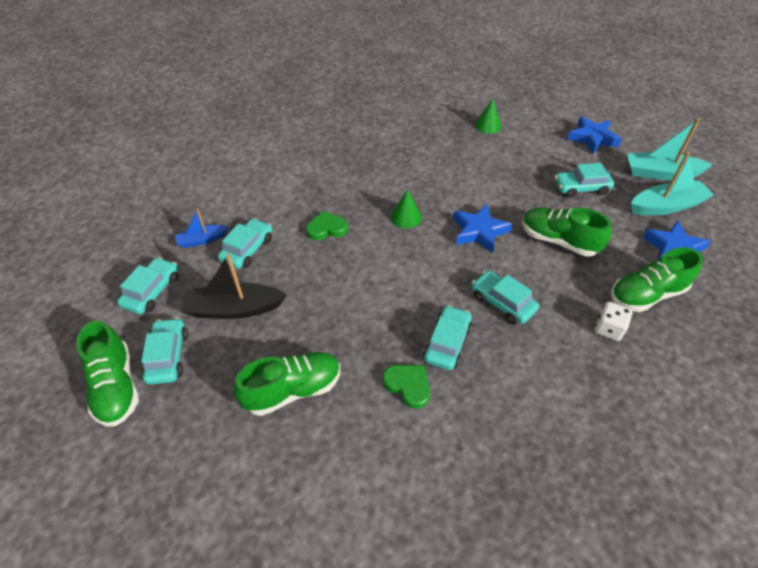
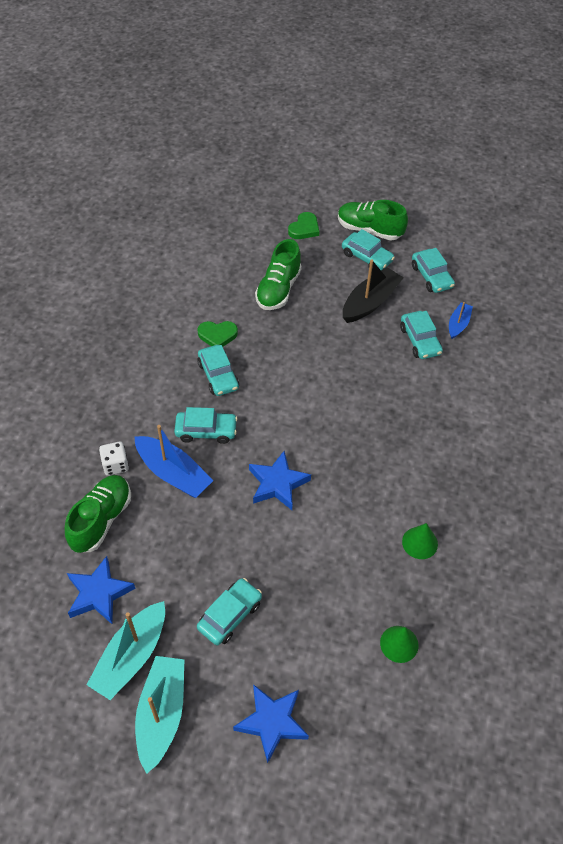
camera: 135 degrees right, 5 degrees up
(326, 228) = (392, 396): green heart -> green heart (304, 228)
(406, 217) = (348, 453): green cone -> green cone (420, 543)
(558, 241) = (205, 524): green shoe -> none
(558, 289) = (173, 473): none -> blue boat
(660, 173) = (161, 714): turquoise boat -> turquoise boat turned 45 degrees counterclockwise

